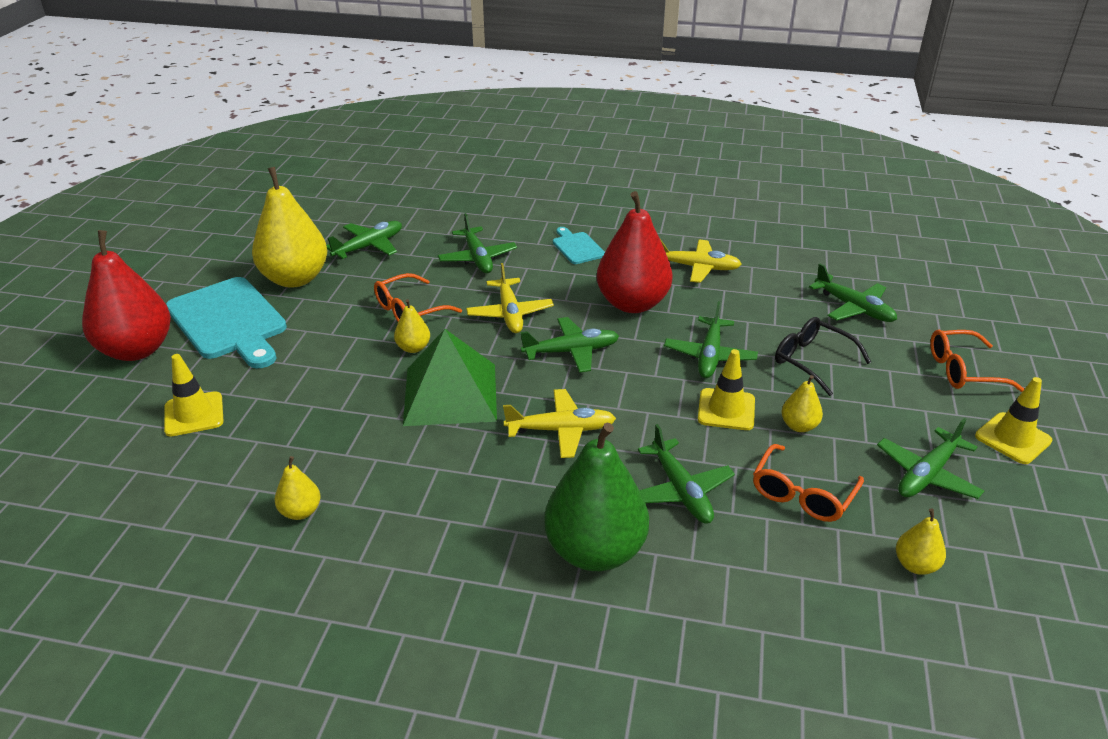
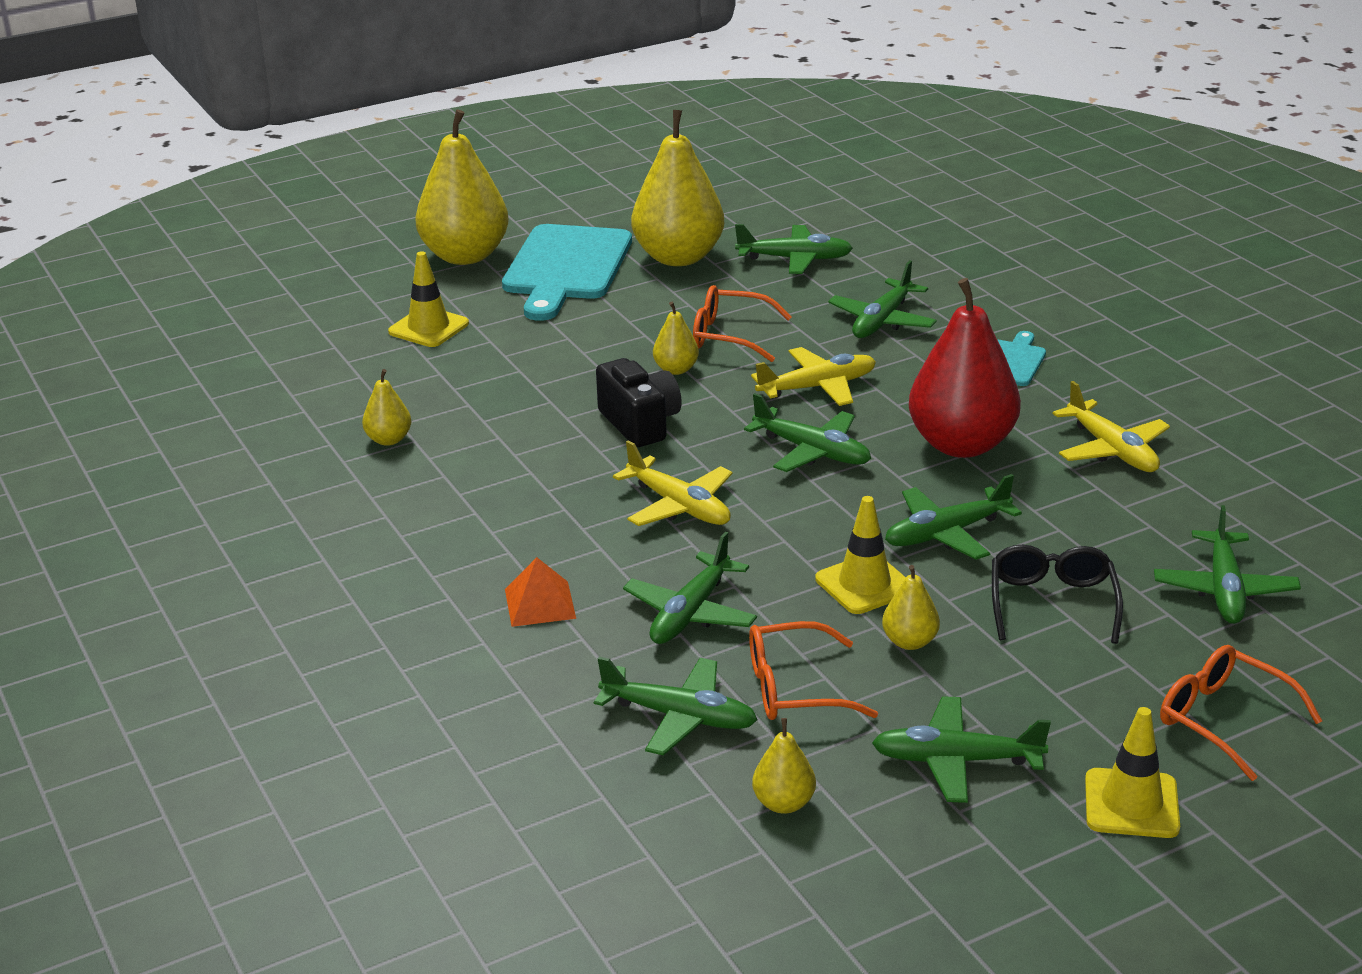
camera: 50 degrees right, 5 degrees down
(137, 350) = (465, 256): red pear -> yellow pear
(450, 394) = (640, 423): green pyramid -> black camera
(510, 313) = (817, 387): yellow plane -> yellow plane turned 150 degrees counterclockwise
(595, 551) = (540, 603): green pear -> orange pyramid
(787, 559) = (679, 717): none -> green plane

